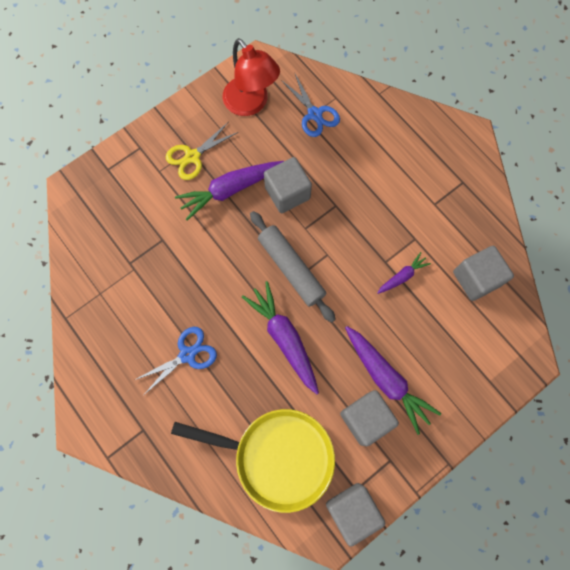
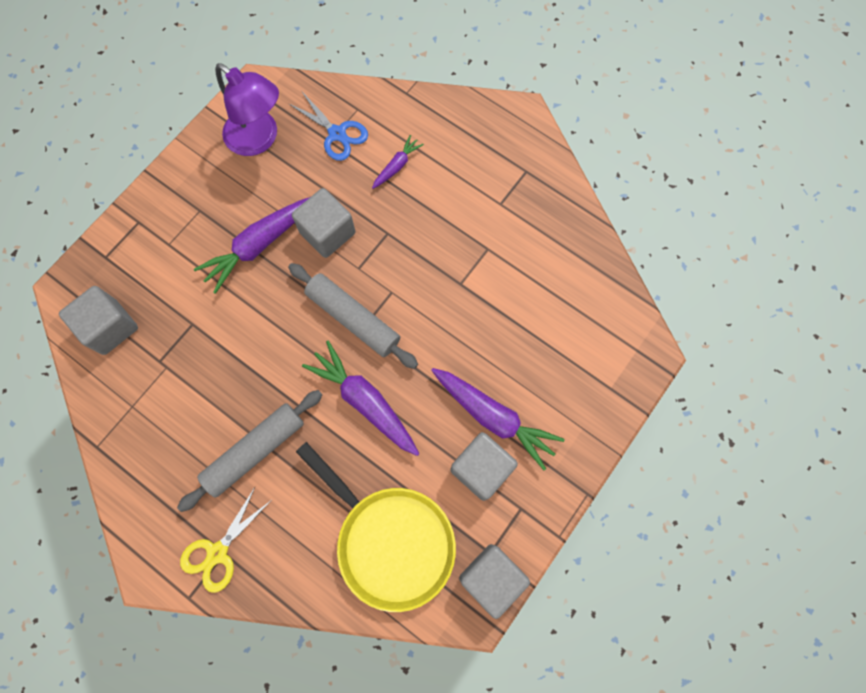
camera: 15 degrees left, 0 degrees up
(187, 354) = (255, 450): blue scissors -> grey rolling pin
(192, 156) = (204, 217): yellow scissors -> yellow scissors (218, 552)
(251, 104) = (259, 139): red lamp -> purple lamp
(277, 456) = (390, 540): yellow pan -> yellow pan turned 45 degrees clockwise
(402, 276) = (483, 295): purple carrot -> purple carrot (397, 166)
(476, 278) = (567, 277): grey cube -> grey cube (110, 327)

